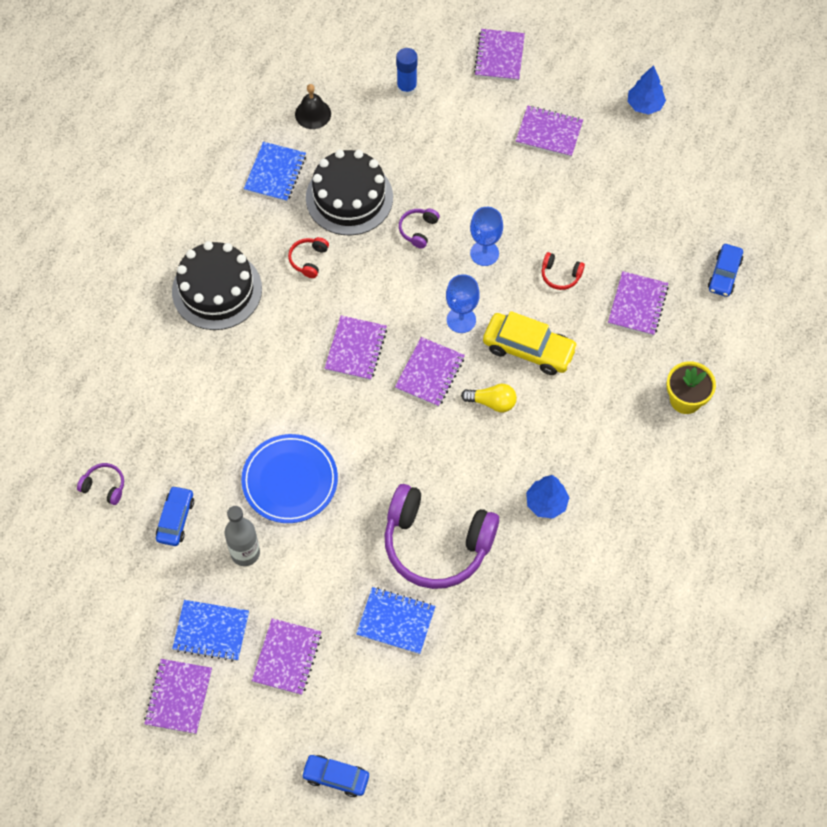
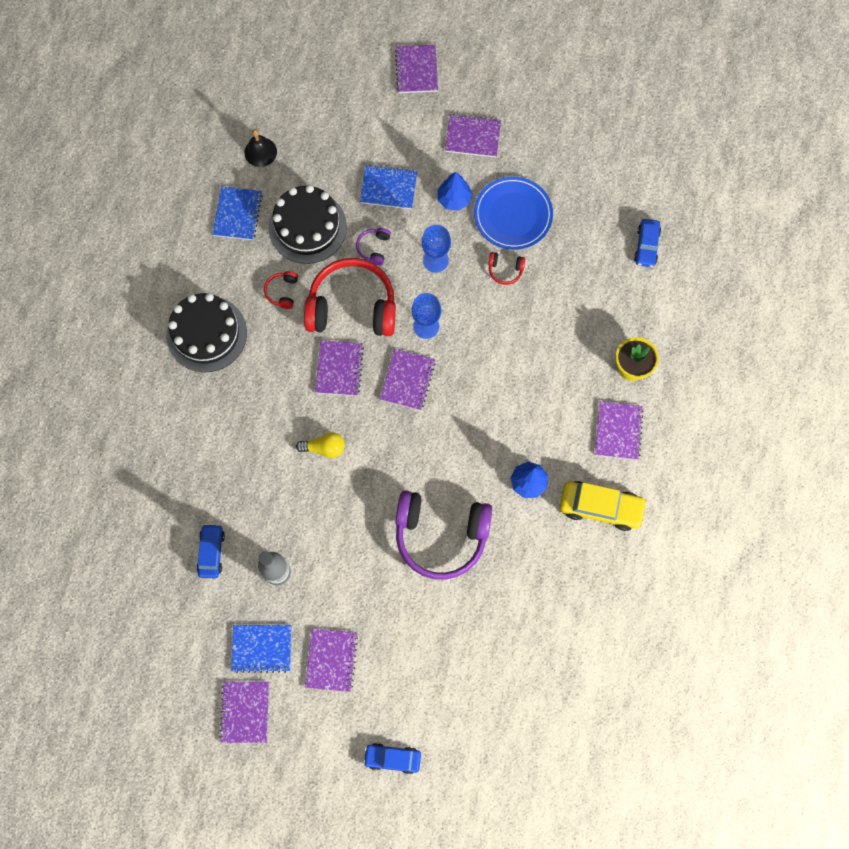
camera: 10 degrees left, 10 degrees up
(104, 486) = (143, 533): purple headphones -> none
(290, 480) = (304, 500): blue plate -> blue plate (513, 215)
(382, 287) = (352, 306): none -> red headphones
(396, 621) = (418, 611): blue notebook -> blue notebook (388, 188)
(407, 88) = (339, 113): blue glue stick -> none
(492, 402) = (466, 398): yellow light bulb -> yellow light bulb (324, 448)
(529, 349) = (489, 343): yellow car -> yellow car (600, 507)
(637, 305) = (576, 287): purple notebook -> purple notebook (618, 431)
(644, 105) = (552, 97): blue tree -> blue tree (454, 199)

